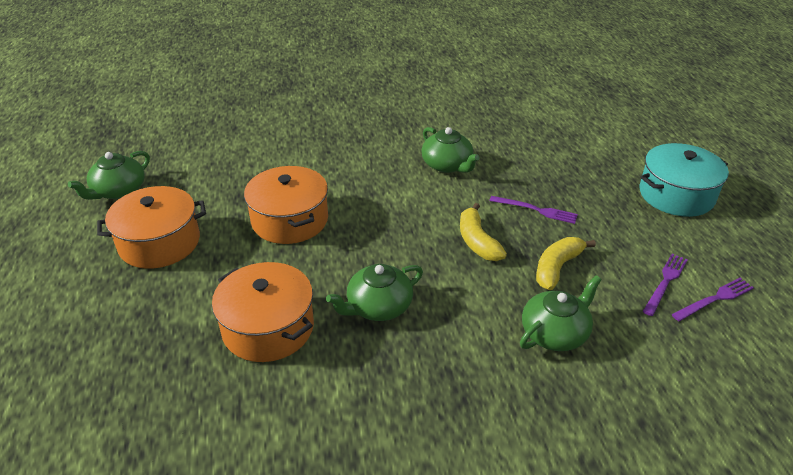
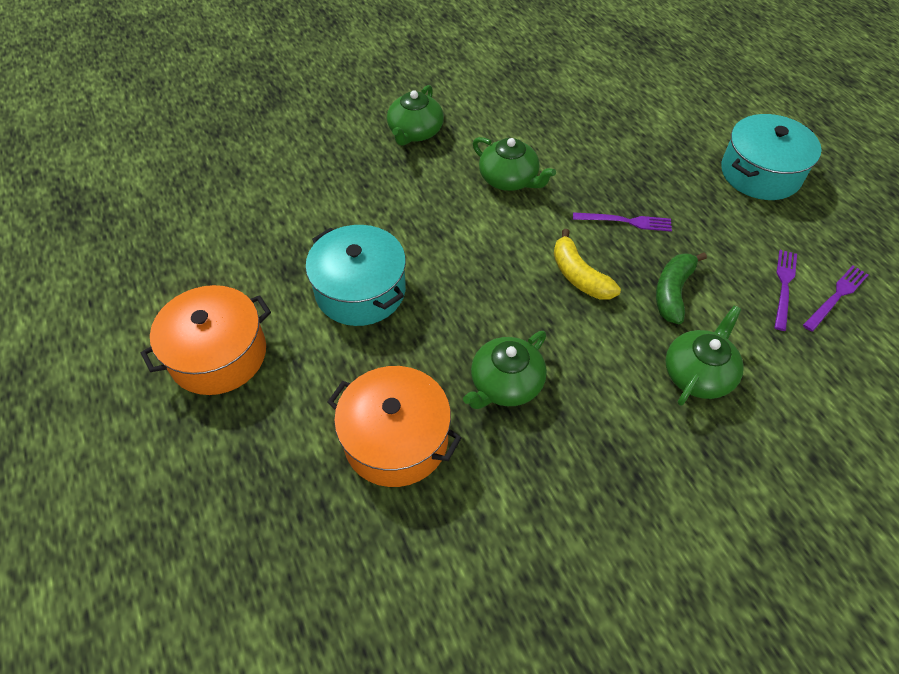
camera: 15 degrees left, 15 degrees up
(118, 191) = (132, 291): green teapot -> green teapot (415, 132)
(290, 220) = (360, 290): orange pot -> turquoise pot
(557, 268) = (673, 292): yellow banana -> green banana

